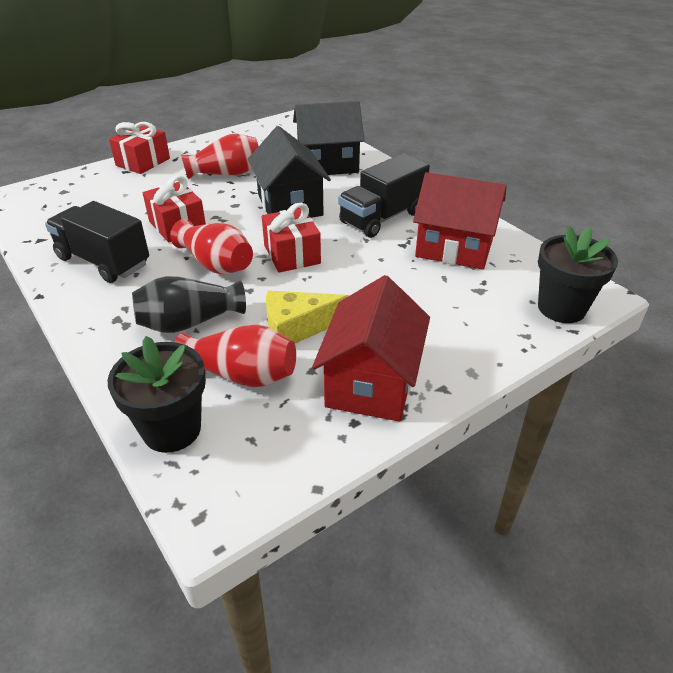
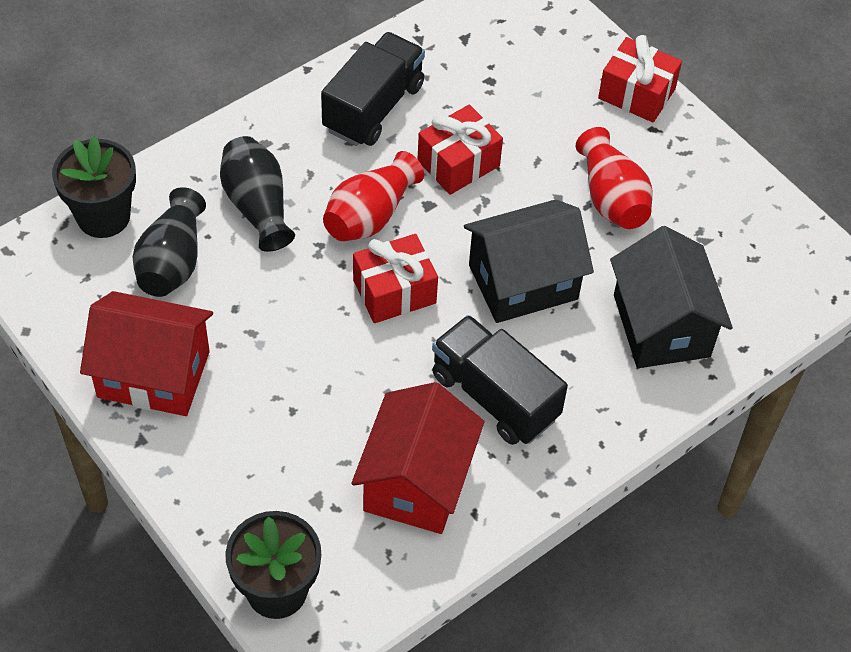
camera: 85 degrees right, 15 degrees up
(242, 375) = (172, 262): red vase -> black vase
(297, 328) = (245, 305): yellow cheese -> none

